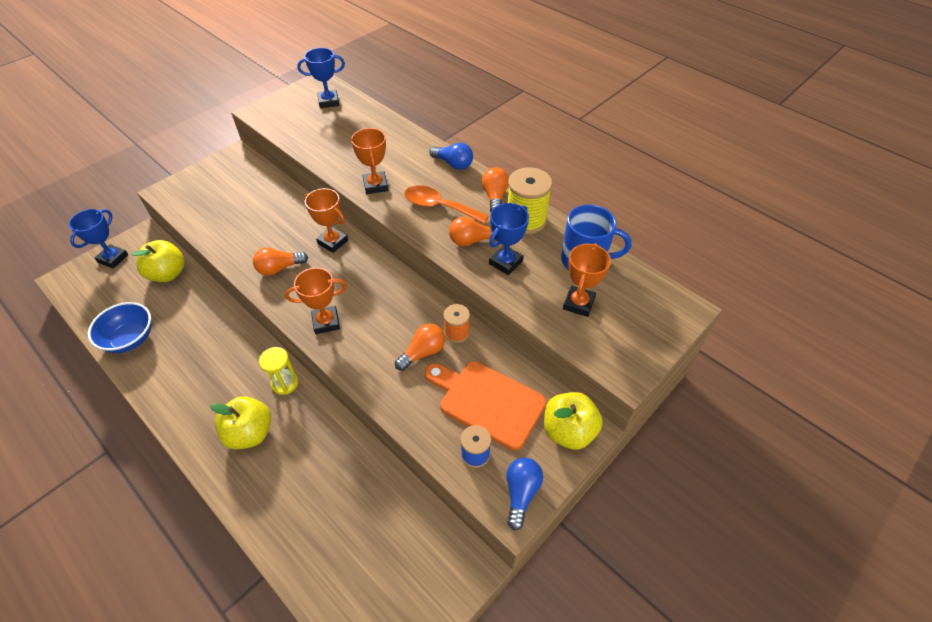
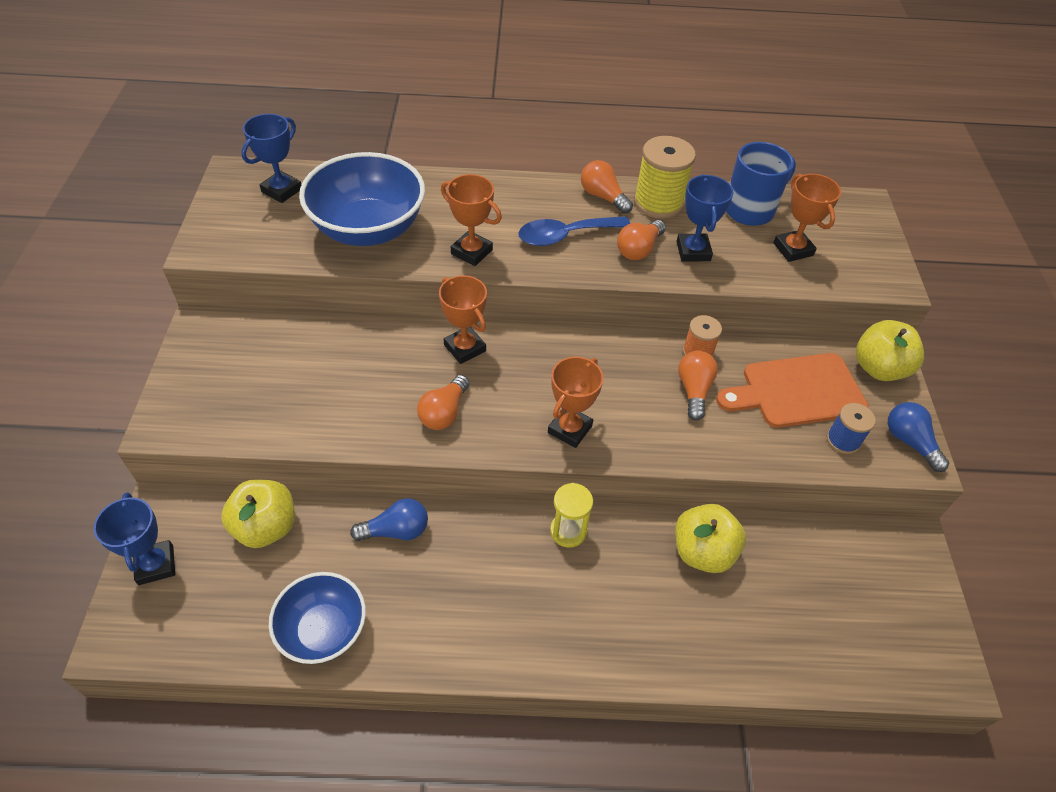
camera: 45 degrees left, 0 degrees up
(250, 433) = (599, 604): yellow apple -> yellow apple (702, 551)
(333, 242) = (465, 348): orange trophy -> orange trophy turned 60 degrees clockwise
(341, 144) = (368, 229): none -> blue bowl
(439, 206) = (565, 236): orange spoon -> blue spoon
(453, 164) = (520, 186): blue light bulb -> blue light bulb (396, 530)

